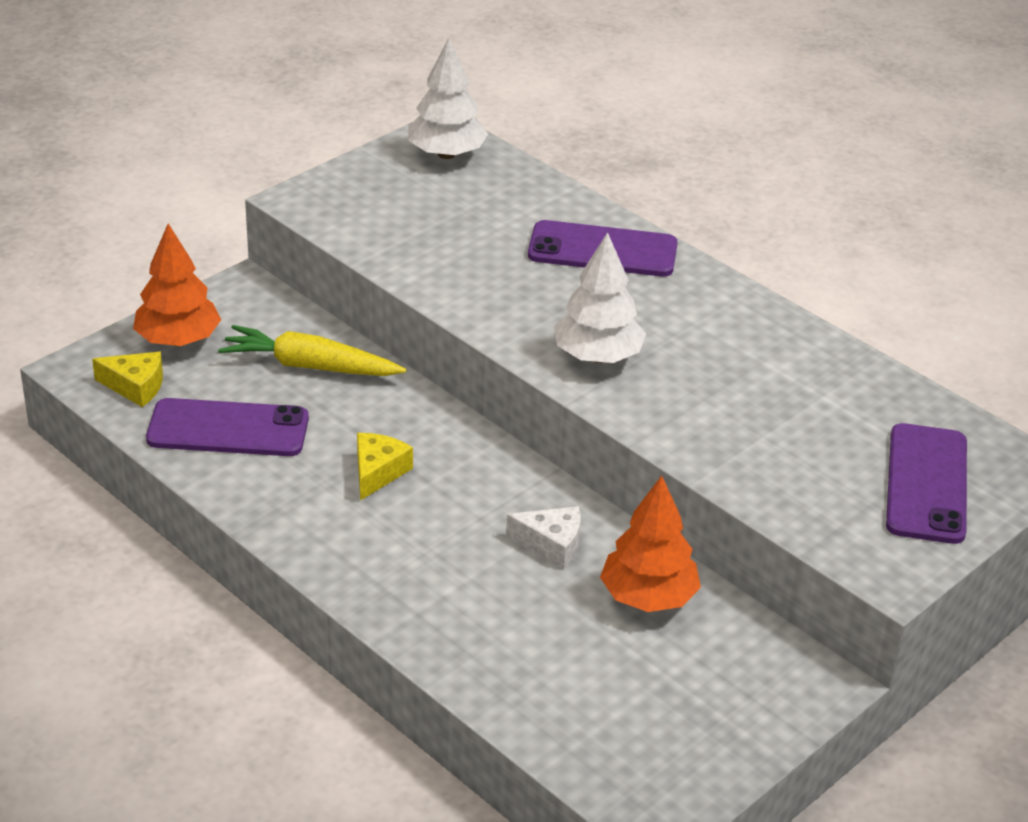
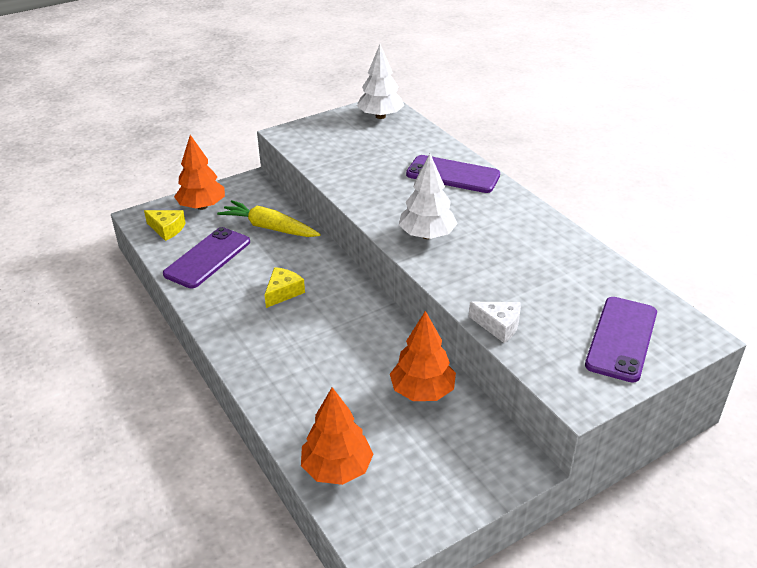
camera: 15 degrees right, 0 degrees up
(228, 429) = (207, 258): purple phone -> purple phone turned 75 degrees counterclockwise
(551, 544) = (372, 349): white cheese -> white cheese (498, 326)
(563, 723) = (337, 468): none -> orange tree

